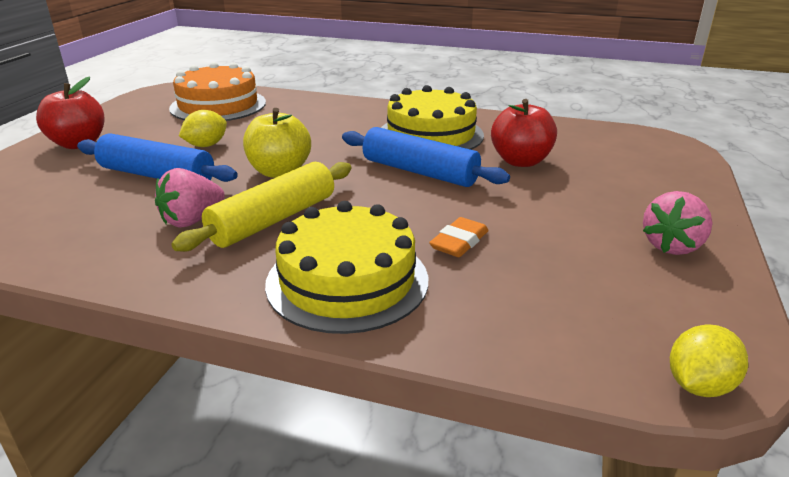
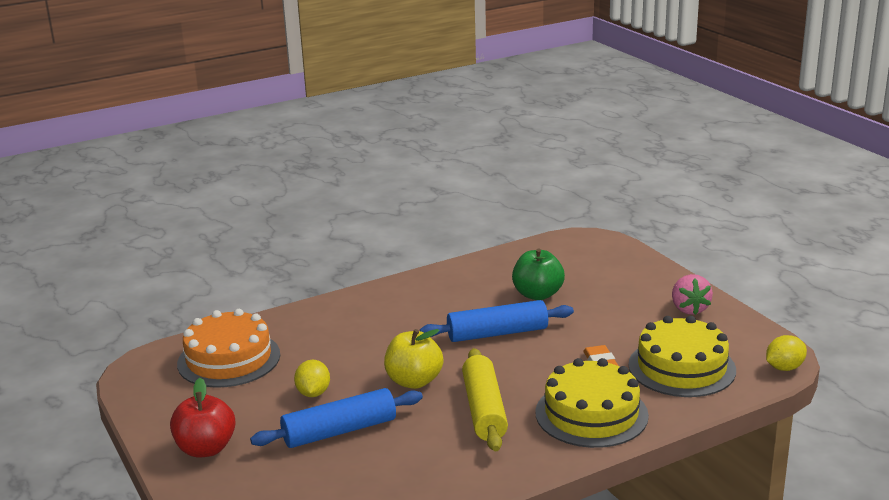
camera: 45 degrees left, 5 degrees down
(192, 220) = (439, 439): pink strawberry -> none
(431, 134) = (447, 302): yellow cake -> yellow cake (681, 367)
(520, 161) = (537, 294): red apple -> green apple
(698, 385) = (784, 368): yellow lemon -> yellow lemon turned 60 degrees clockwise

